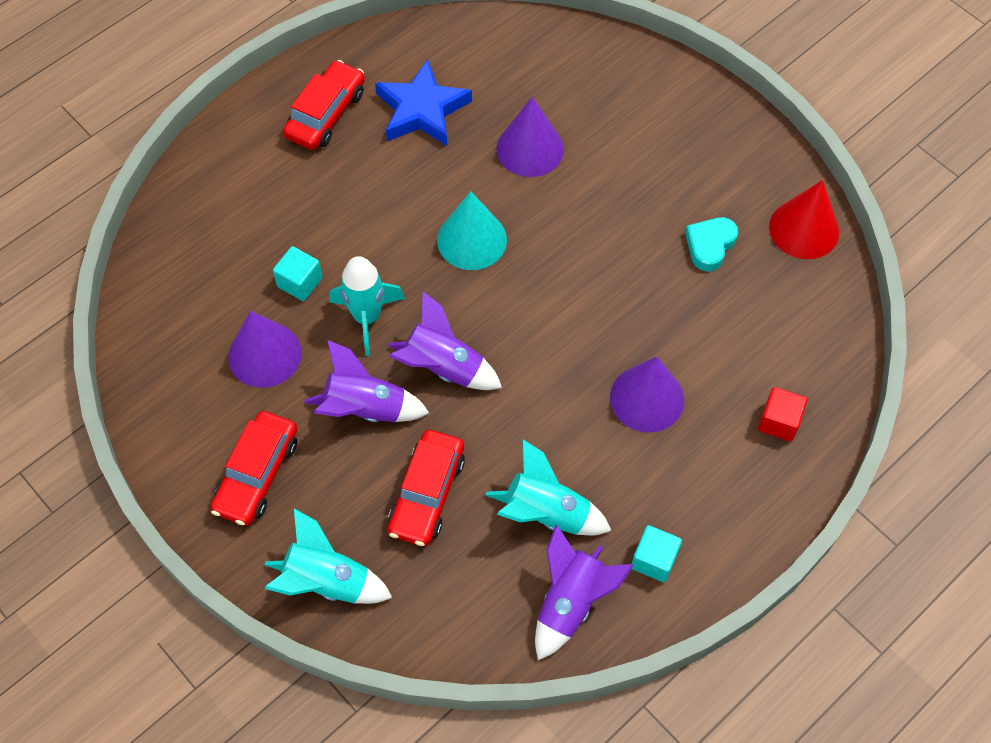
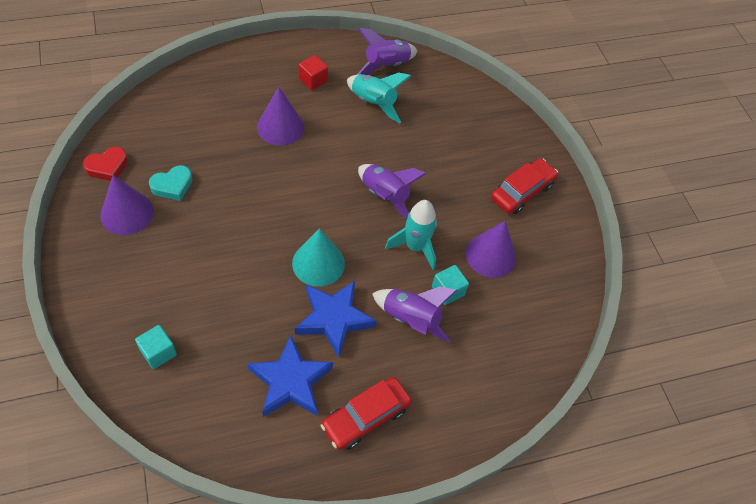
camera: 160 degrees left, 5 degrees down
(327, 581) = (504, 127): turquoise rocket -> none
(365, 409) = (443, 196): purple rocket -> purple rocket (410, 319)
(415, 188) = (333, 319): none -> blue star
(427, 494) = (431, 140): red car -> none
(530, 149) = (234, 308): purple cone -> purple cone (127, 213)
(654, 560) = (333, 62): turquoise cube -> turquoise cube (158, 352)
(779, 422) = (220, 85): red cube -> red cube (313, 80)
(804, 229) = (107, 167): red cone -> red heart

